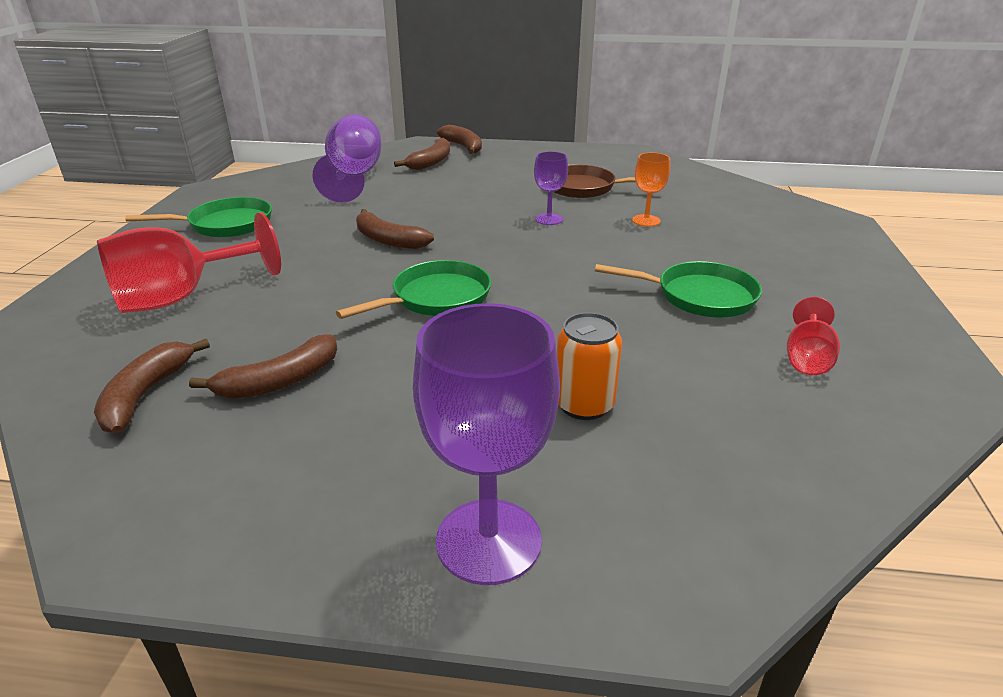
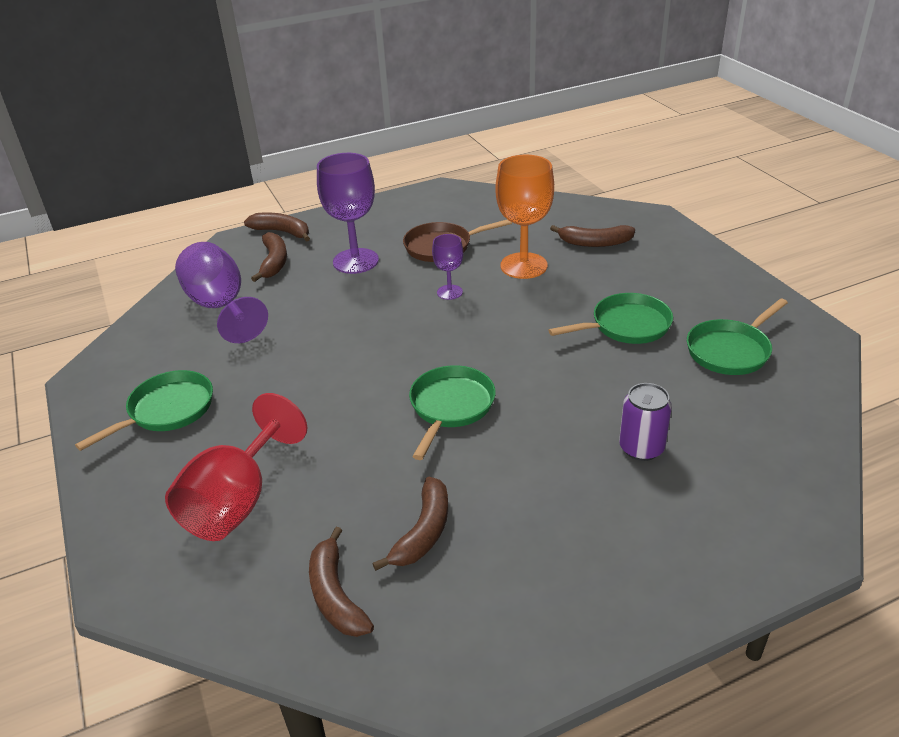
camera: 30 degrees left, 5 degrees up
(388, 240) = (343, 366): brown banana -> brown banana (594, 243)
(488, 541) = (683, 566): purple goblet -> purple goblet (355, 261)
(584, 405) = (641, 448): orange can -> purple can
(646, 220) = (523, 266): orange goblet -> orange goblet, size x1.90
(807, 358) = (731, 350): red goblet -> green pan

